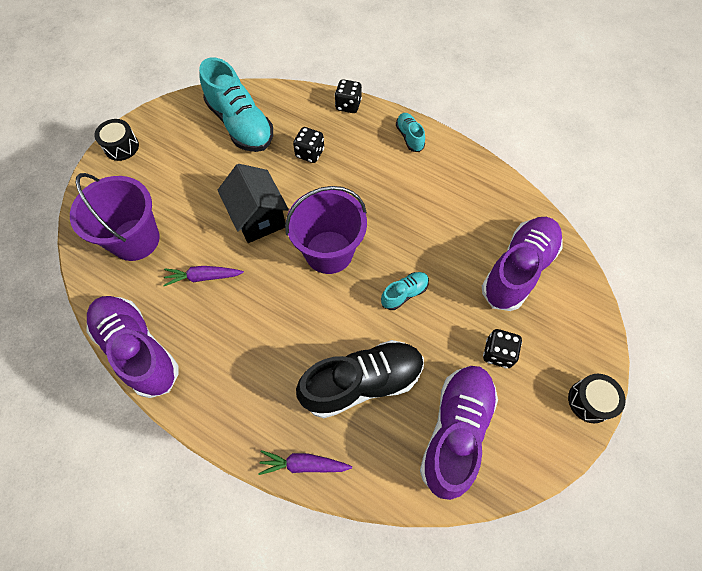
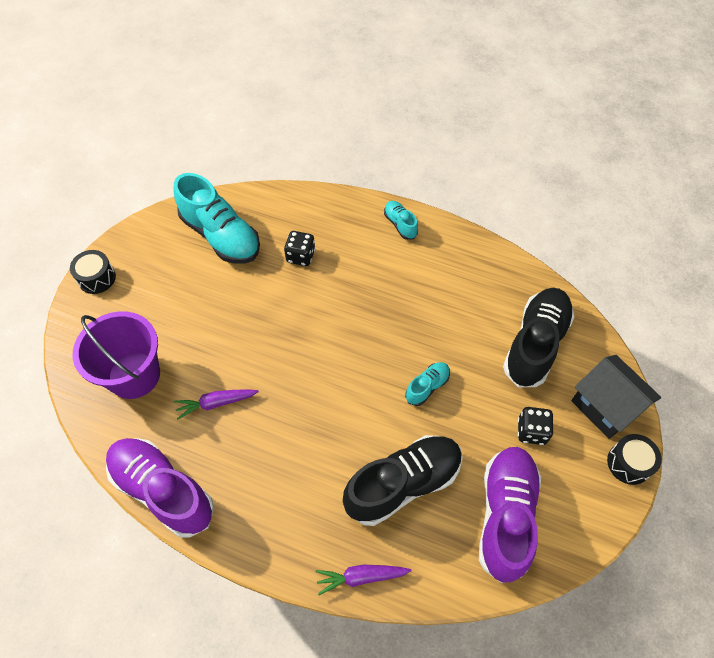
camera: 10 degrees left, 5 degrees down
(258, 217) = (260, 332): black house -> black house (605, 406)
(329, 252) = (342, 356): purple bucket -> none
(348, 105) = (330, 200): black dice -> none
(518, 269) = (535, 344): purple shoe -> black shoe

